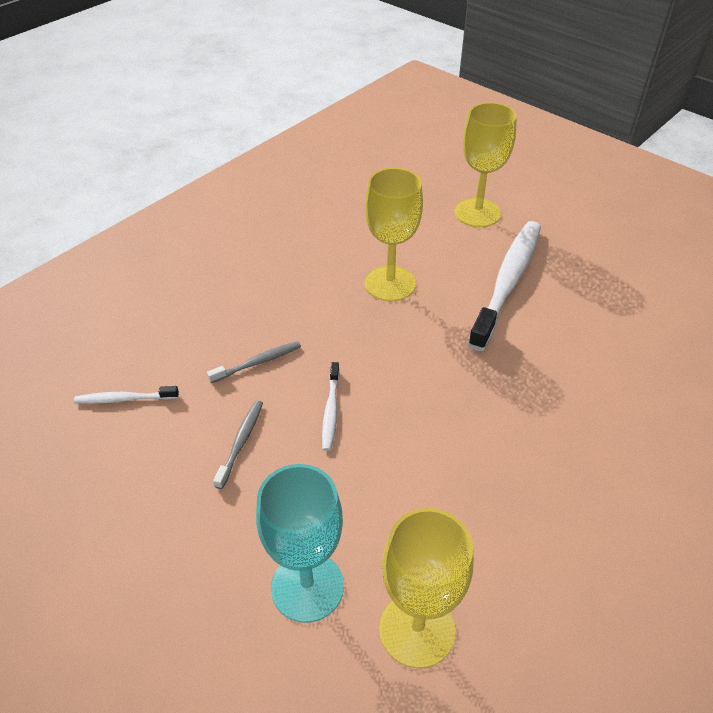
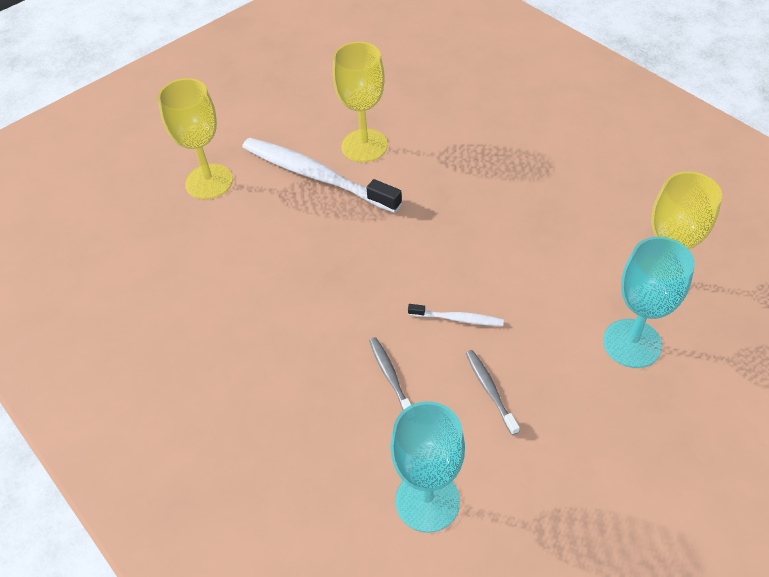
camera: 80 degrees left, 5 degrees up
(124, 399) = (427, 501): white toothbrush -> turquoise goblet
(241, 442) = (490, 390): grey toothbrush -> grey toothbrush turned 45 degrees clockwise
(390, 283) = (298, 261): yellow goblet -> yellow goblet (364, 145)

